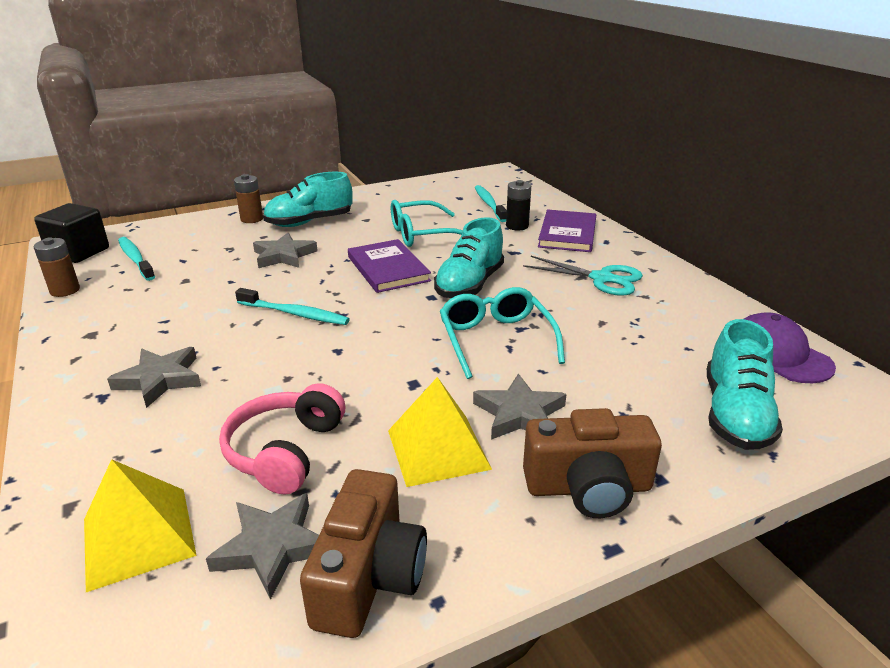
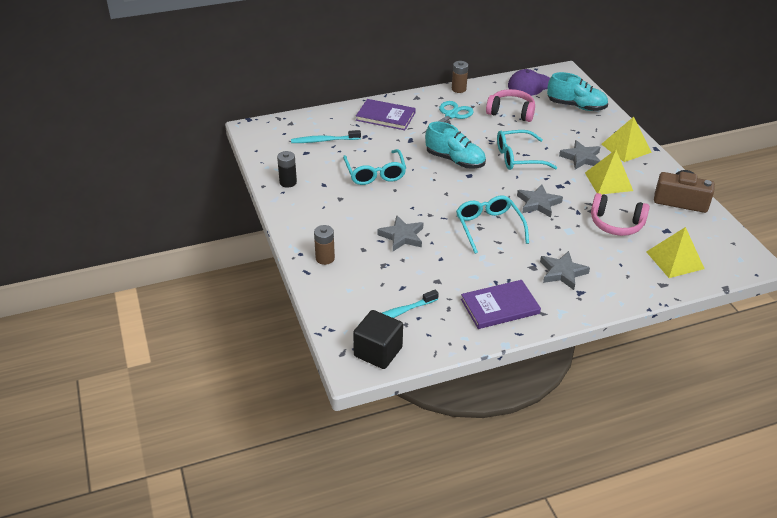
camera: 85 degrees left, 10 degrees up
(65, 290) = (449, 342): brown battery -> brown battery (458, 89)
(272, 547) = (672, 224): grey star -> grey star (538, 203)
(295, 314) = (488, 227): turquoise toothbrush -> turquoise glasses
(309, 222) = (339, 226): turquoise shoe -> none
(388, 269) = (429, 190): purple book -> purple book (500, 306)
(517, 226) = (368, 134): black battery -> black battery (288, 182)
(588, 488) = (626, 148): brown camera -> yellow pyramid
(650, 333) = (511, 112): none -> pink headphones

